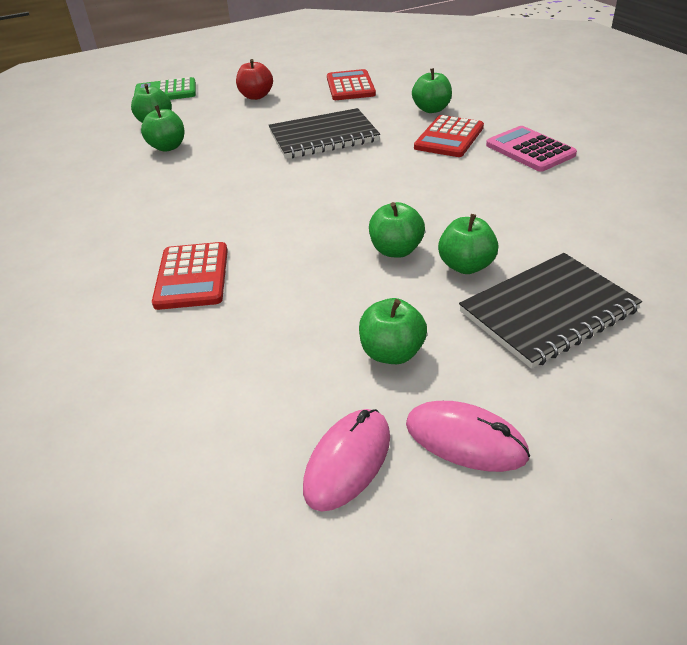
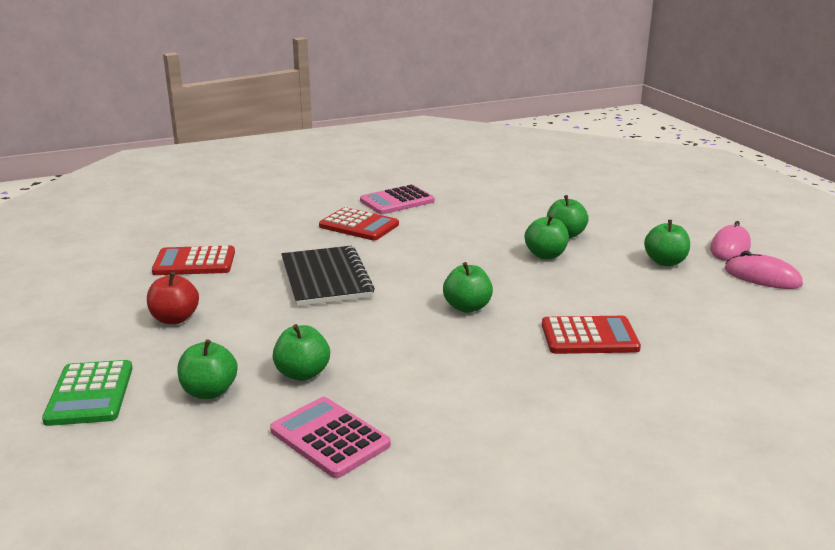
camera: 90 degrees left, 15 degrees down
(84, 165) = (329, 438): none -> pink calculator
(431, 109) = (291, 228): green apple -> green apple (467, 307)
(548, 311) = (612, 218): black notebook -> none

